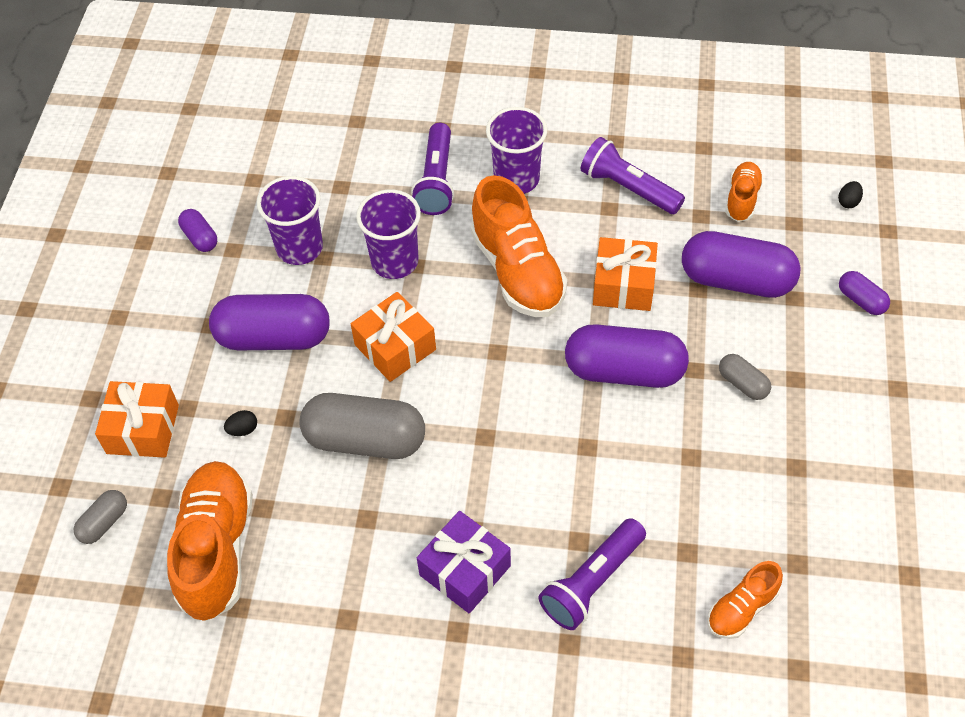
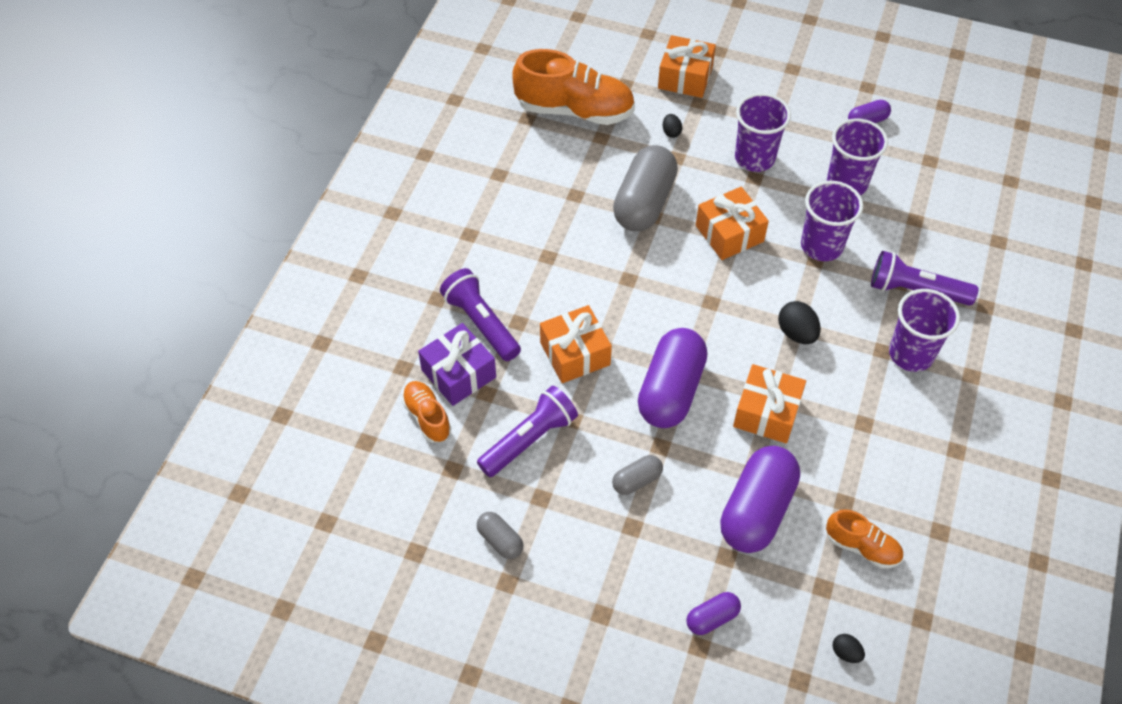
camera: 100 degrees right, 0 degrees up
(104, 522) = (612, 54): grey capsule -> grey capsule (500, 540)
(274, 337) = (754, 158): purple capsule -> purple cup
(465, 570) = (515, 246): purple gift -> purple gift (458, 373)
(517, 271) = (796, 333): orange shoe -> black egg
(605, 471) = (575, 353): none -> orange gift
(628, 188) = (888, 446): purple flashlight -> purple flashlight (529, 440)

